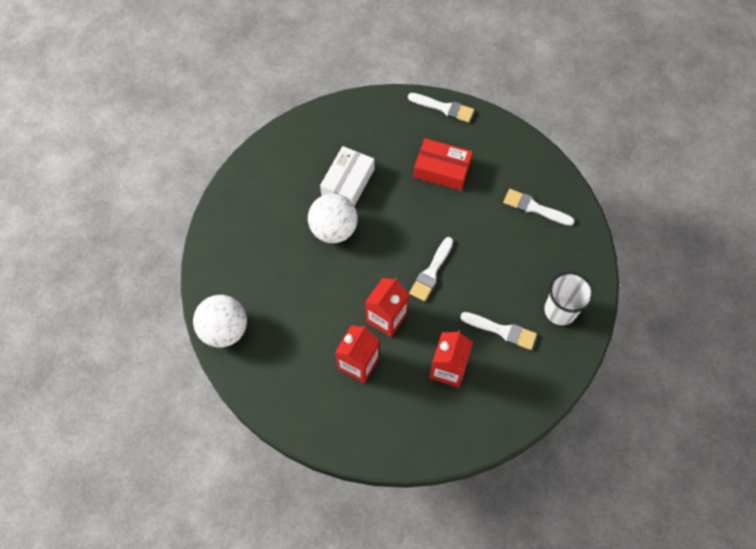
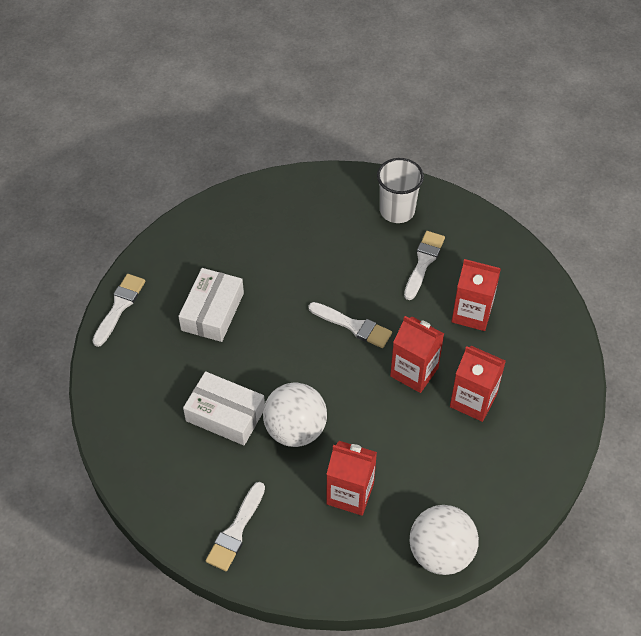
camera: 90 degrees left, 10 degrees down
(278, 267) = (350, 493): none -> red carton
(442, 170) = (212, 311): red box -> white box
(534, 208) = (270, 224): white brush -> white brush (236, 530)

